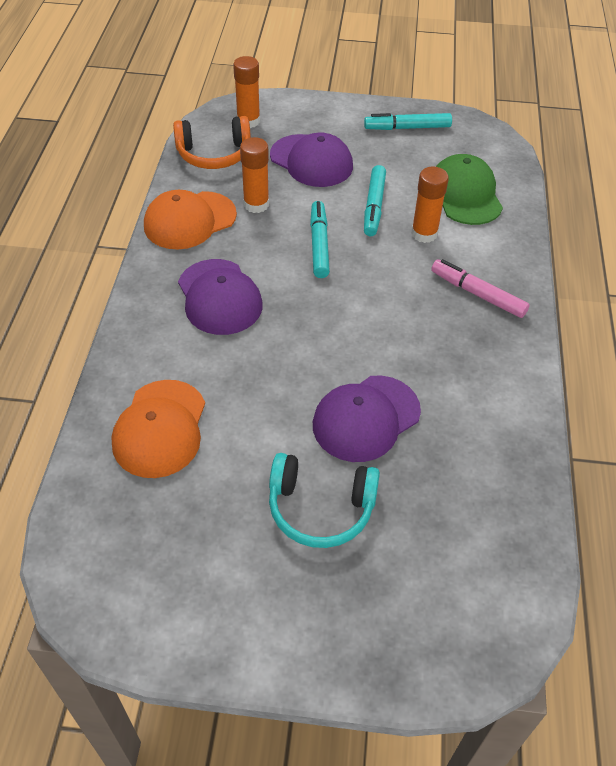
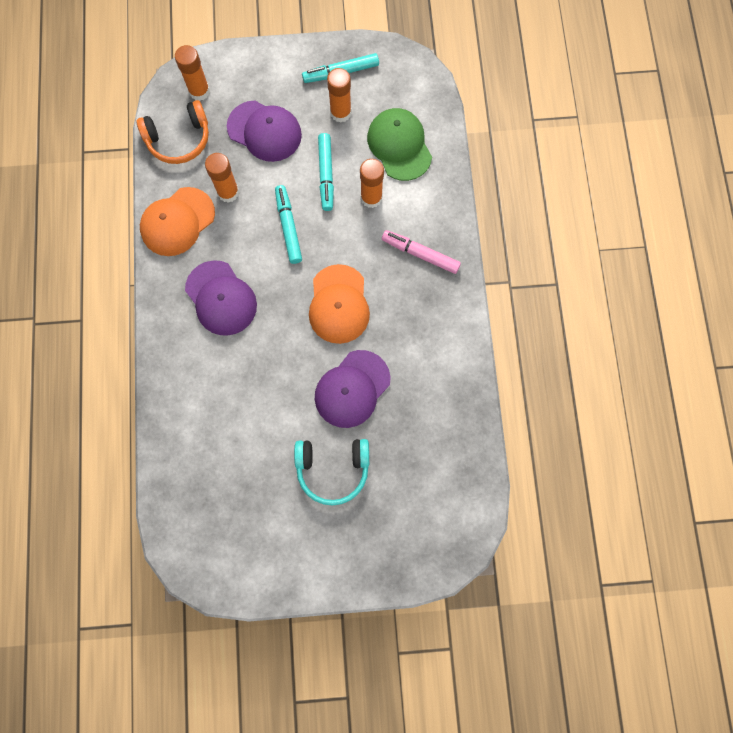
camera: 10 degrees left, 25 degrees up
(160, 428) = (207, 428): orange cap -> orange cap (339, 304)
(401, 158) = (340, 113): none -> orange glue stick

